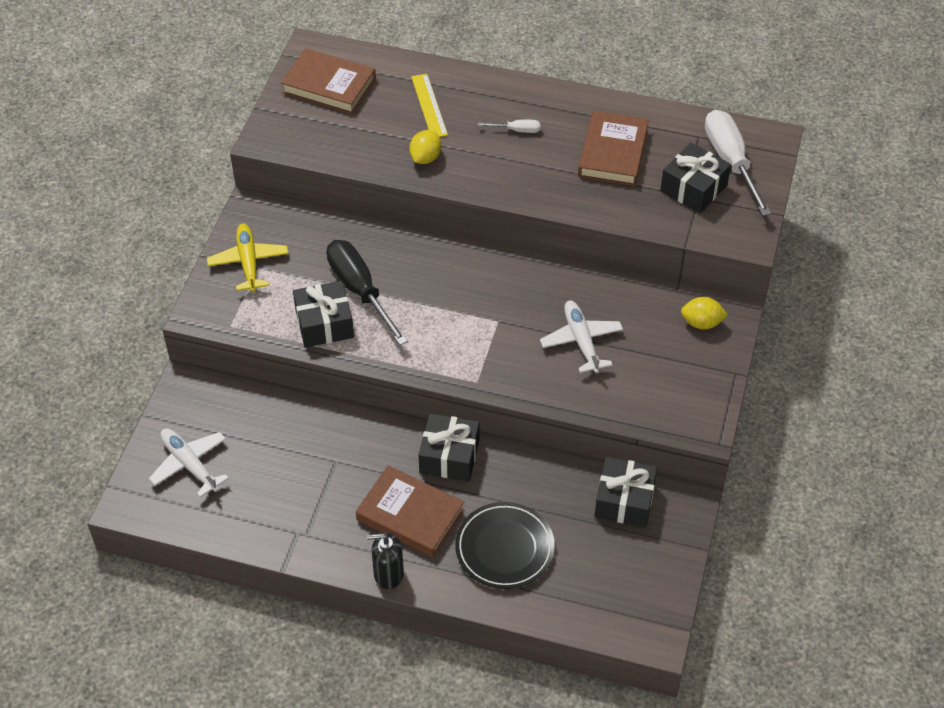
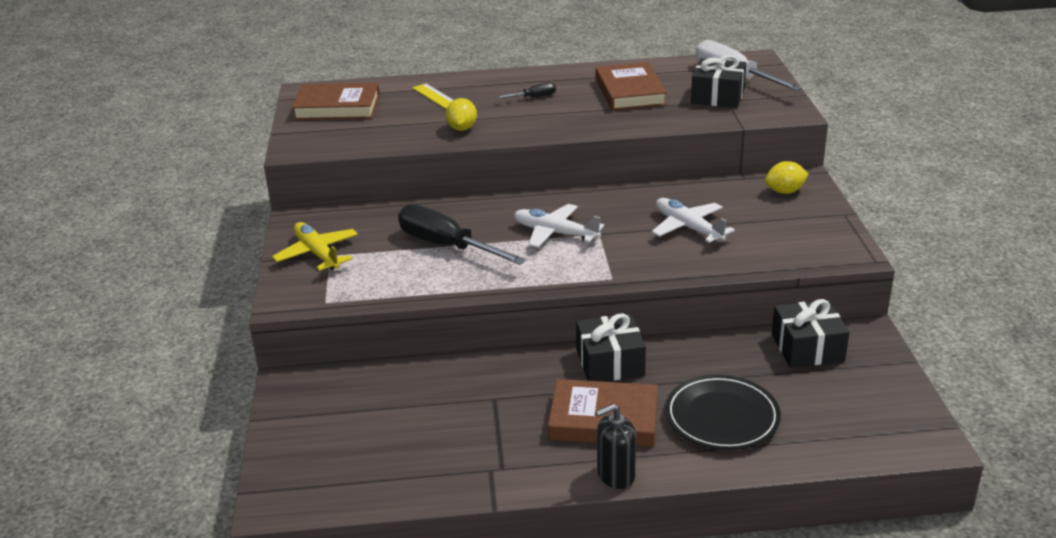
camera: 20 degrees left, 20 degrees down
(190, 465) = (330, 447): white plane -> white plane (555, 233)
(324, 324) = (426, 276): black gift -> none
(517, 130) = (534, 97): white screwdriver -> black screwdriver

